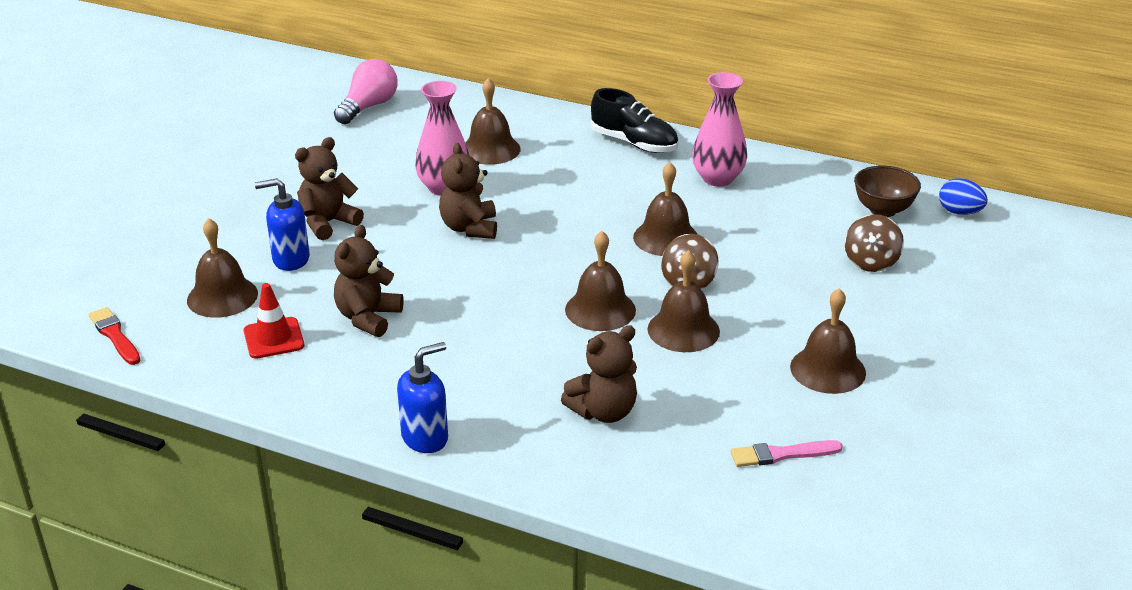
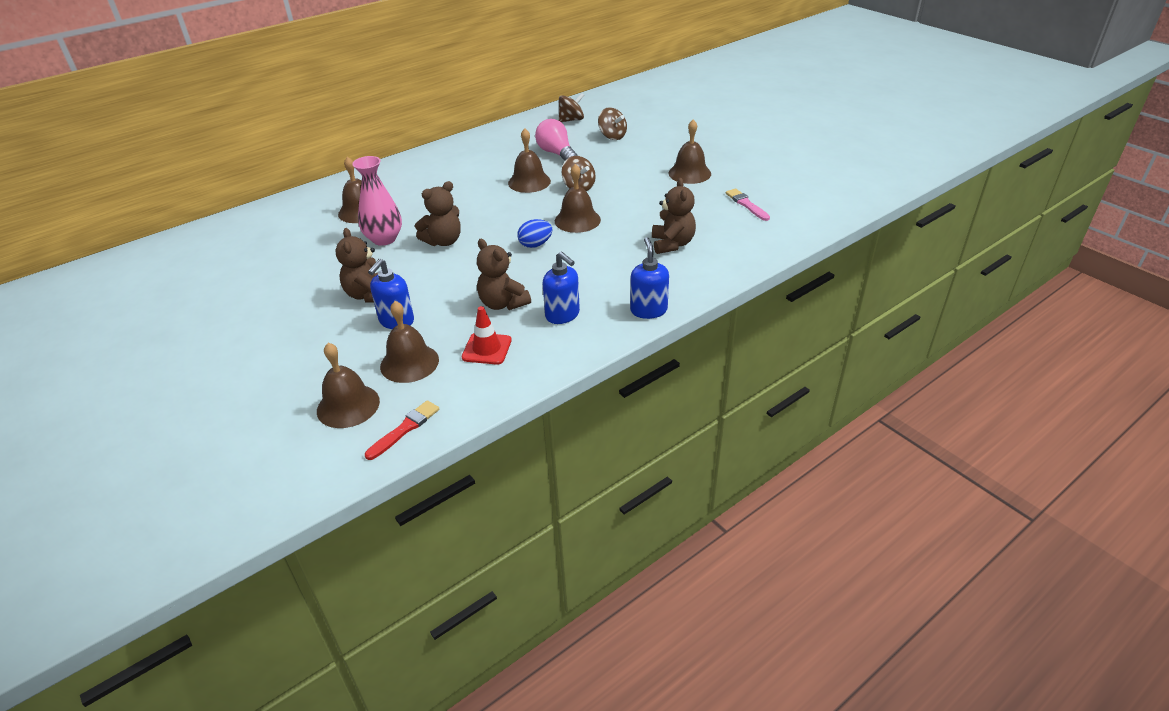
camera: 60 degrees left, 5 degrees up
(115, 336) = (404, 429): red brush -> red brush turned 135 degrees clockwise
(368, 107) = (236, 244): pink light bulb -> pink light bulb (556, 154)
(372, 371) = (562, 315): none -> blue soap dispenser
(469, 228) = (443, 241): brown teddy bear -> brown teddy bear turned 60 degrees counterclockwise
(634, 143) = (420, 164): black shoe -> none
(683, 330) = (620, 201): brown bell -> brown bell (348, 406)
(718, 178) = (489, 151): pink vase -> none
(782, 454) = (746, 204): pink brush -> pink brush turned 135 degrees clockwise
(883, 210) = (571, 120): brown bowl -> brown spinning top
(959, 212) = (594, 104): blue egg -> blue egg (535, 245)

